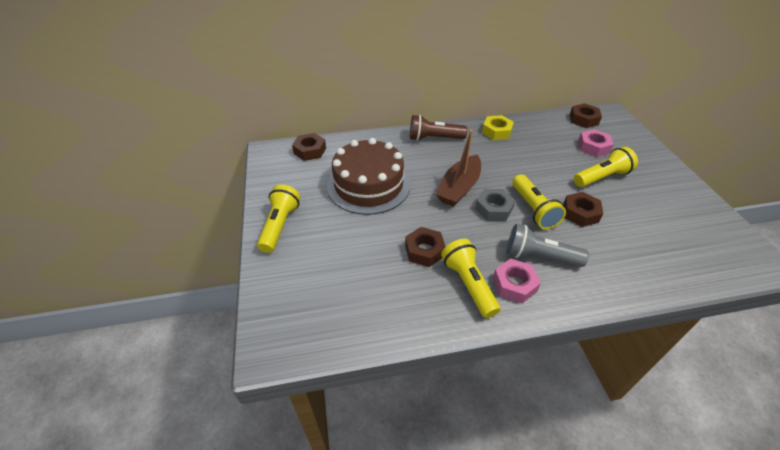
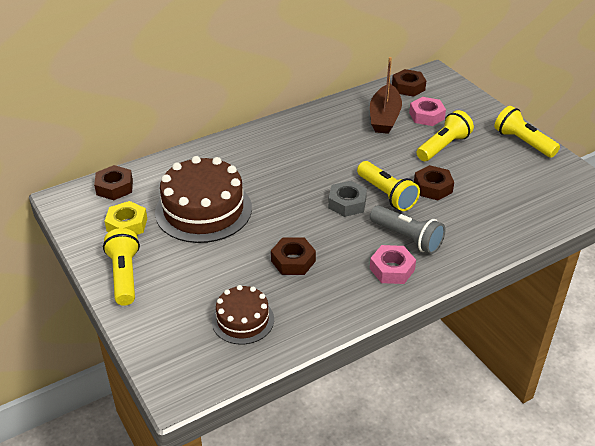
camera: 20 degrees left, 5 degrees down
(356, 296) = (243, 320): none -> brown cake
(434, 138) = (254, 142): brown flashlight -> none
(459, 188) = (303, 190): brown boat -> brown boat (384, 117)
(468, 284) = (349, 280): yellow flashlight -> yellow flashlight (523, 142)
(496, 131) = (320, 120): yellow nut -> yellow nut (127, 225)
(539, 256) = (407, 238): grey flashlight -> grey flashlight turned 135 degrees counterclockwise

